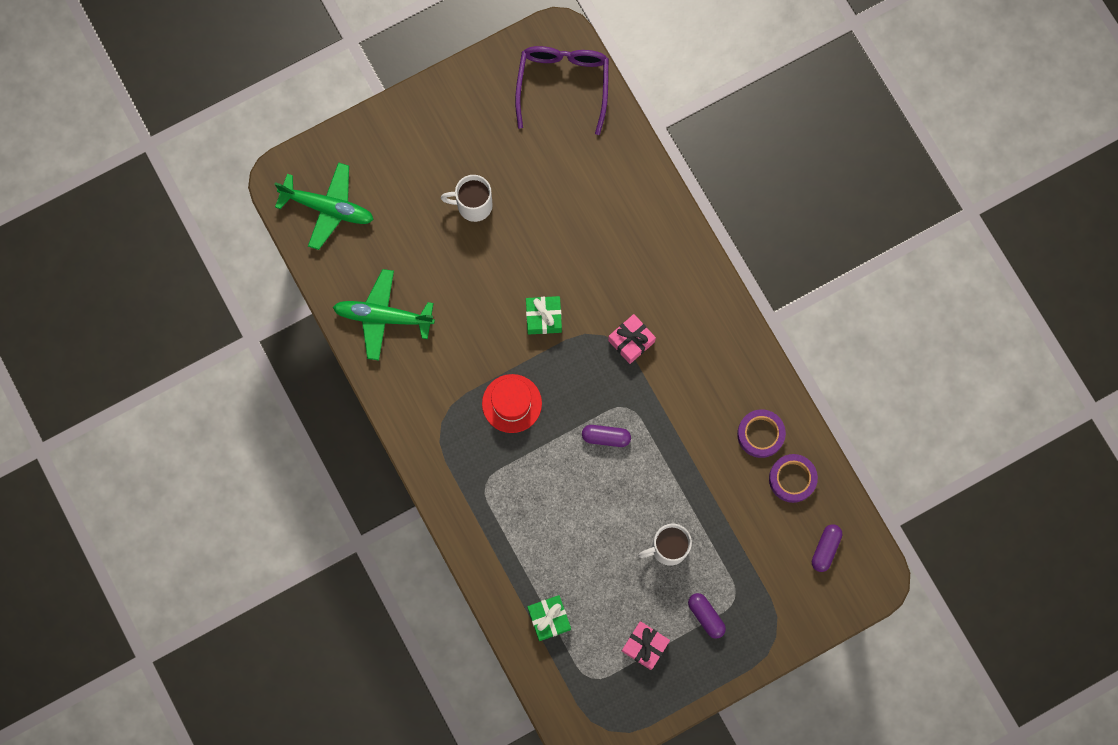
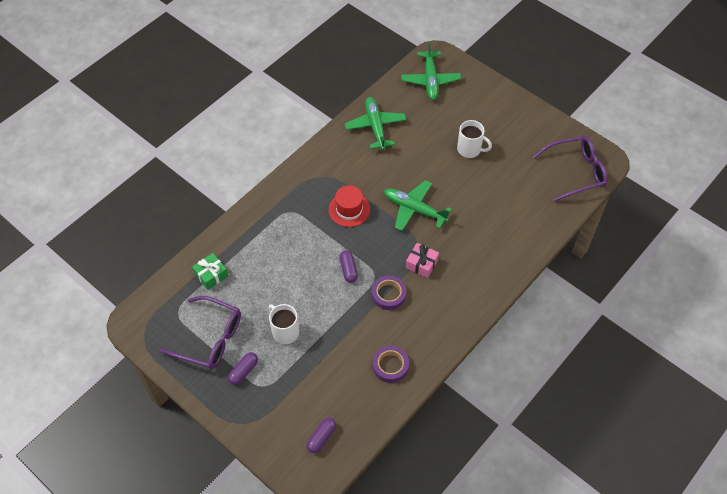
camera: 70 degrees right, 20 degrees down
(473, 205) = (470, 149): white mug -> white mug turned 135 degrees clockwise
(543, 317) = (414, 209): green gift -> green plane
(645, 646) = (210, 338): pink gift -> purple glasses
(792, 479) = (366, 397): purple tape -> purple tape (388, 294)
(825, 549) = (321, 438): purple capsule -> purple capsule turned 60 degrees counterclockwise

